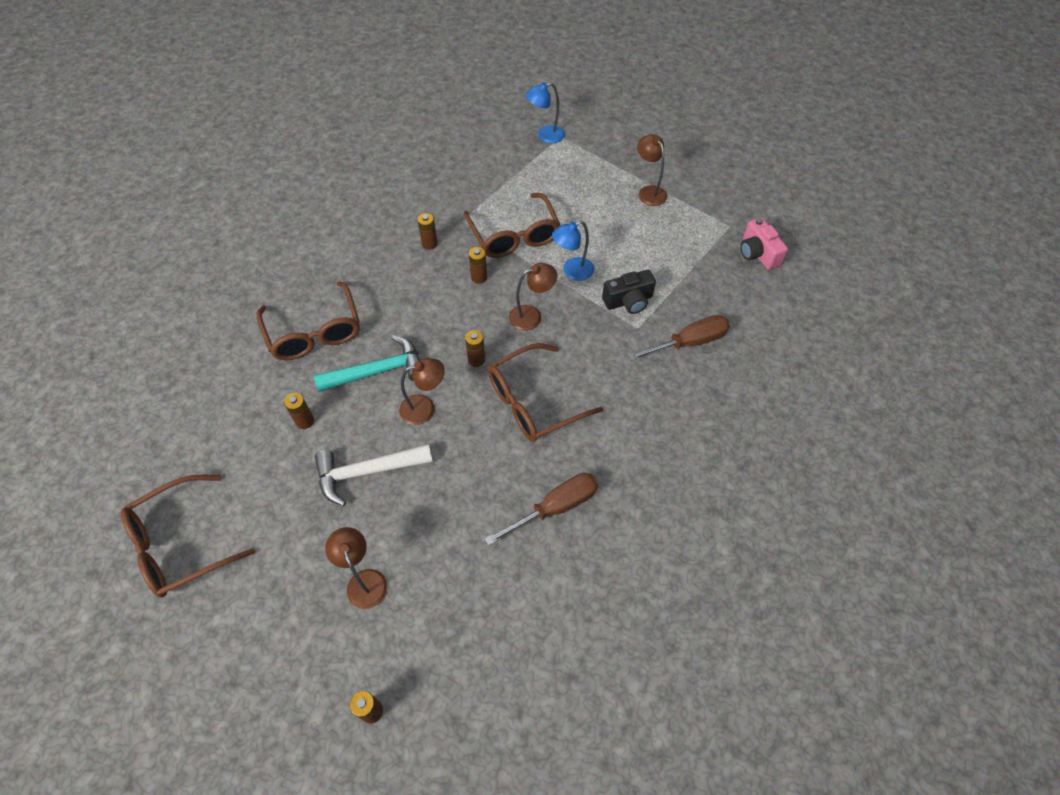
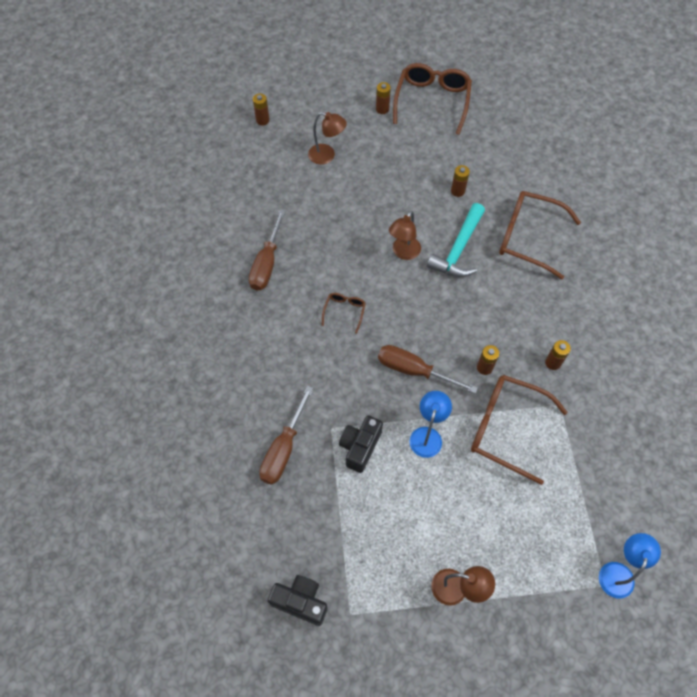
camera: 135 degrees right, 5 degrees up
(367, 472) = (389, 197): white hammer -> none
(476, 359) = (411, 307): brown battery -> brown battery (382, 109)
(531, 315) = (413, 370): brown lamp -> brown screwdriver
(533, 402) = (344, 311): brown glasses -> brown glasses, size x0.47
(757, 253) = (300, 601): pink camera -> black camera

